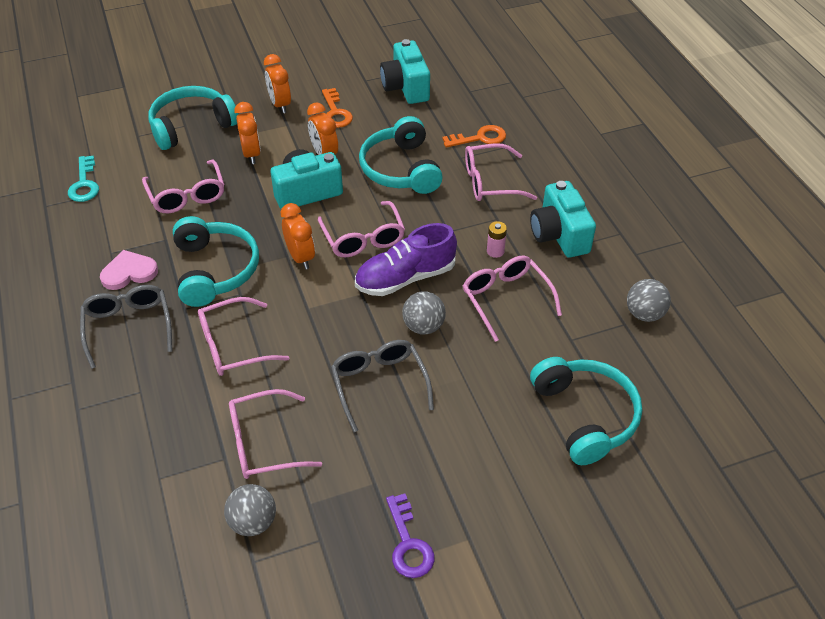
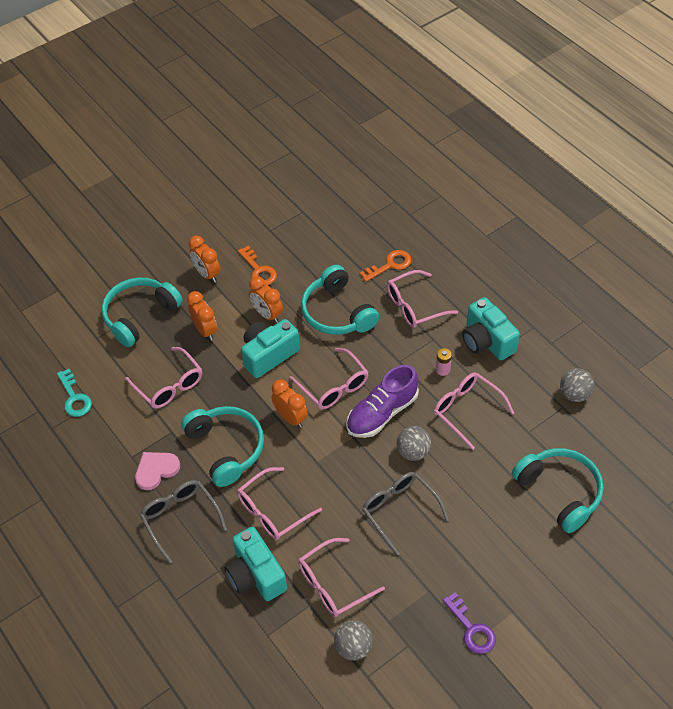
camera: 15 degrees left, 5 degrees up
(406, 87) = (308, 229): turquoise camera -> turquoise camera (256, 575)

